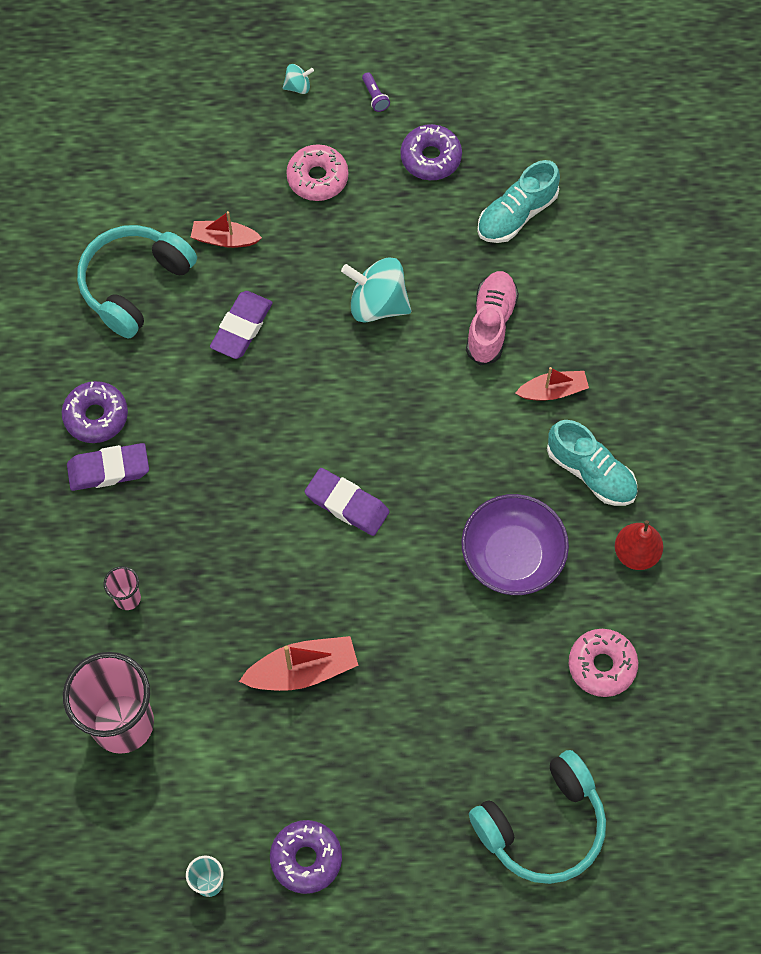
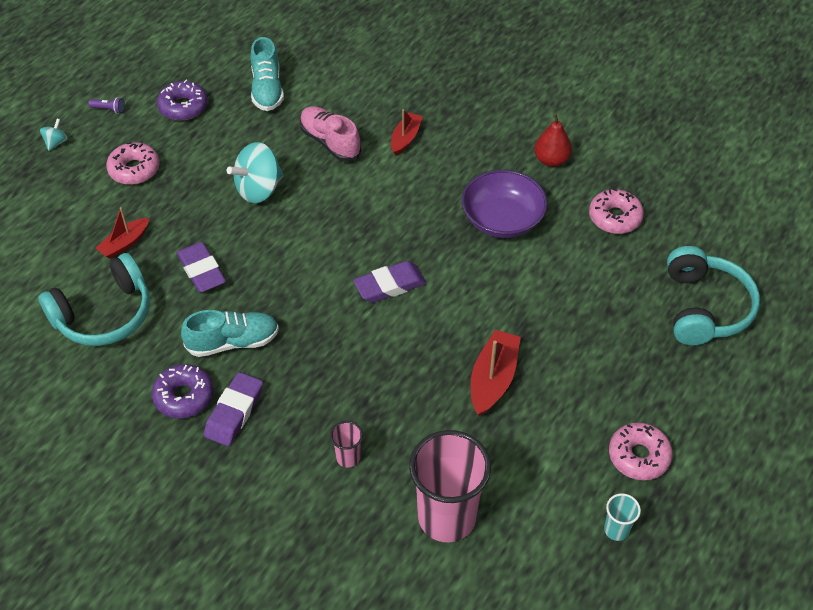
camera: 55 degrees left, 15 degrees down
(135, 285) = (104, 314): turquoise headphones -> turquoise headphones turned 105 degrees counterclockwise
(306, 858) = (639, 456): purple donut -> pink donut
(591, 472) = (478, 151): turquoise shoe -> turquoise shoe (233, 342)

